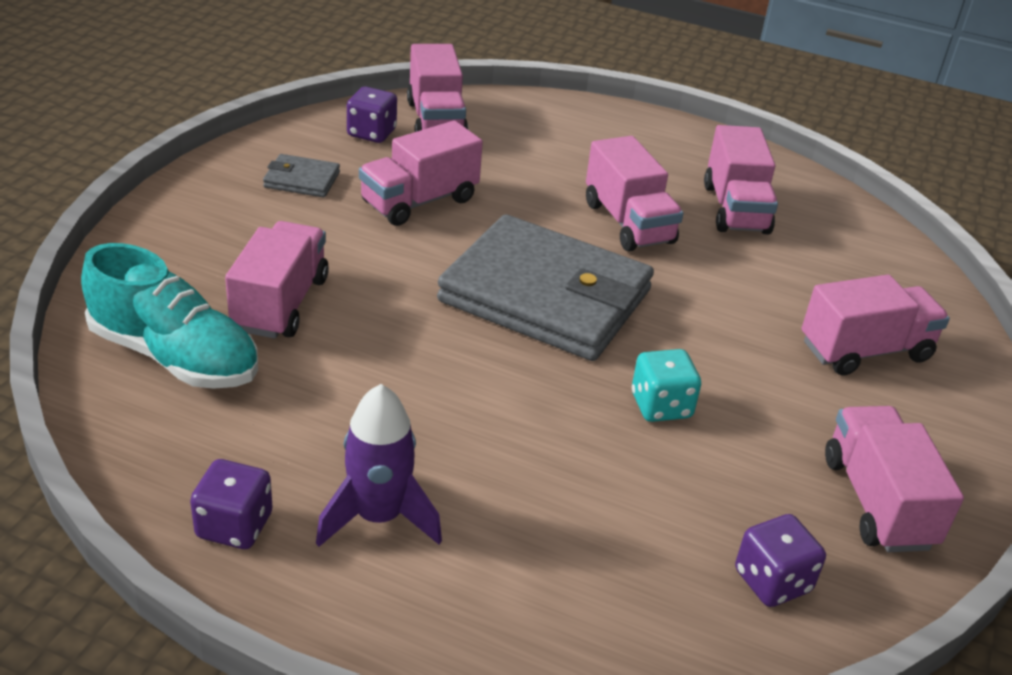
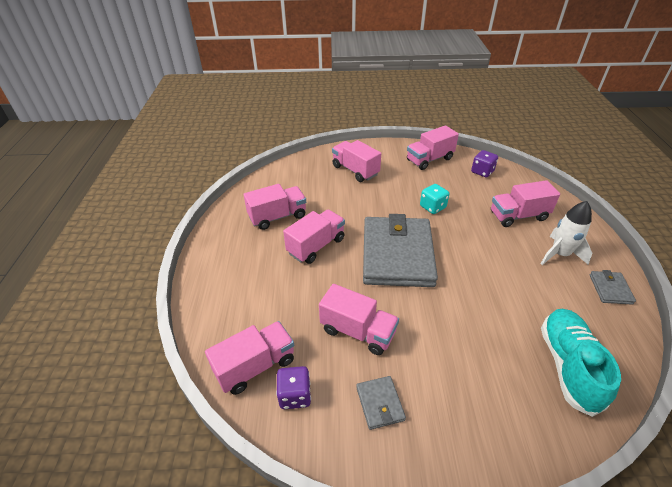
camera: 110 degrees left, 5 degrees up
(234, 526) = (610, 289): purple dice -> grey wallet
(280, 304) = (493, 345): pink truck -> pink truck (518, 216)
(379, 517) = (559, 254): purple rocket -> white rocket

